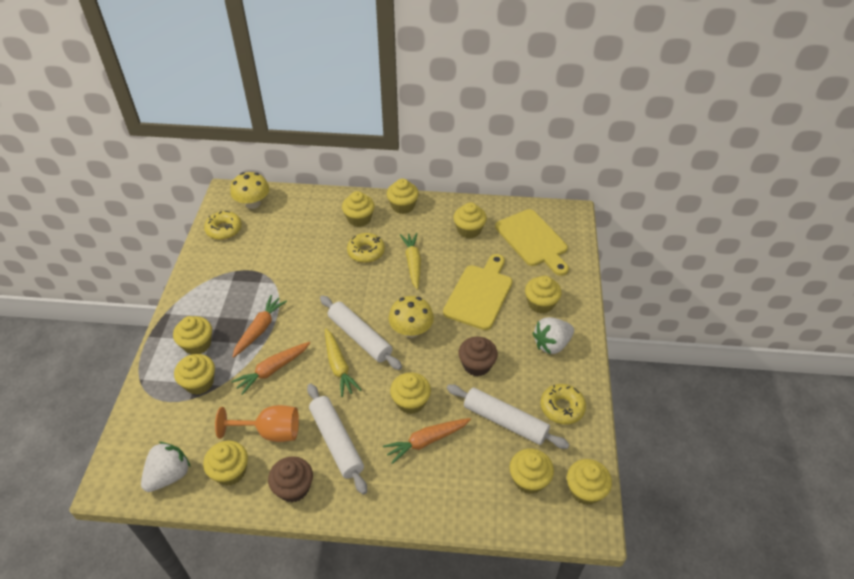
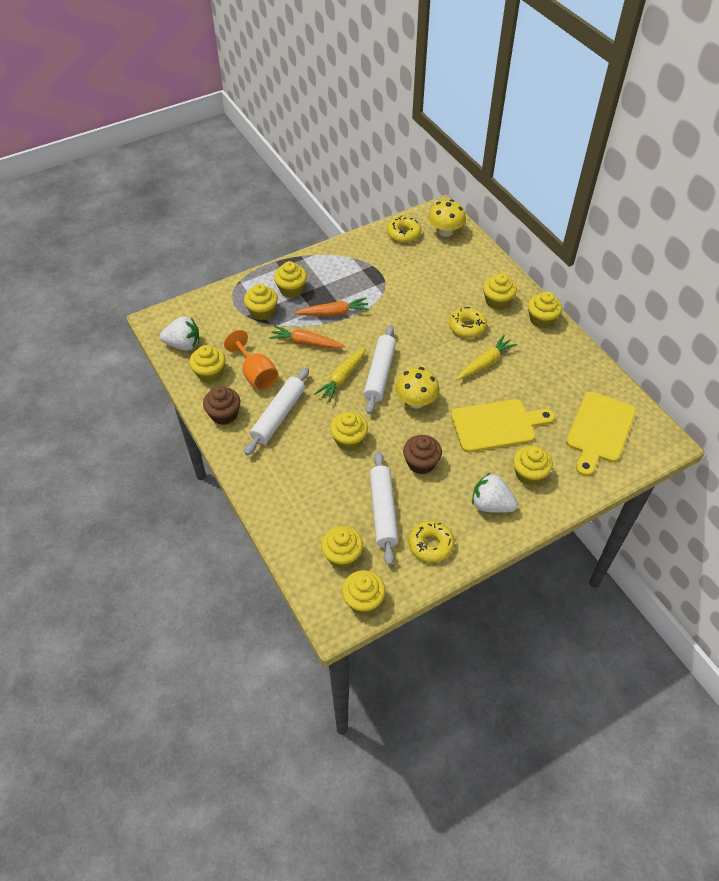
camera: 55 degrees right, 5 degrees up
(426, 441) = (322, 469): orange carrot -> none
(469, 230) = (562, 378): yellow cupcake -> none

